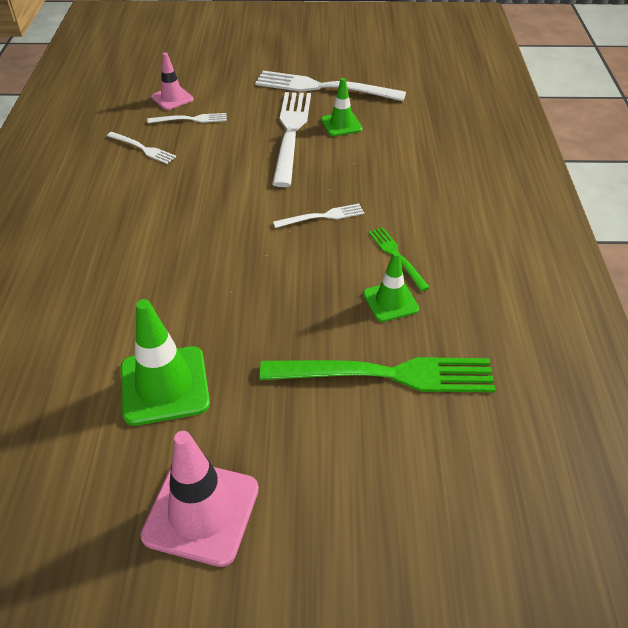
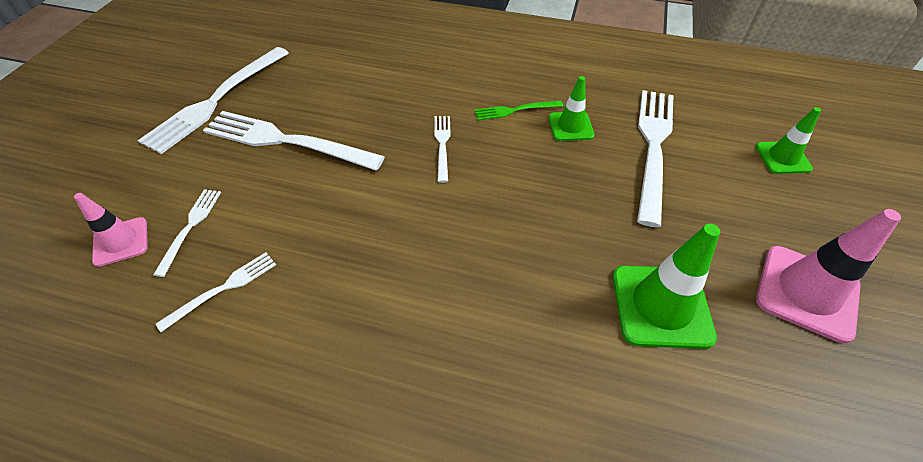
camera: 75 degrees left, 5 degrees up
(341, 124) = (297, 102): green traffic cone -> green traffic cone (782, 158)
(387, 374) = (653, 147): green fork -> white fork

